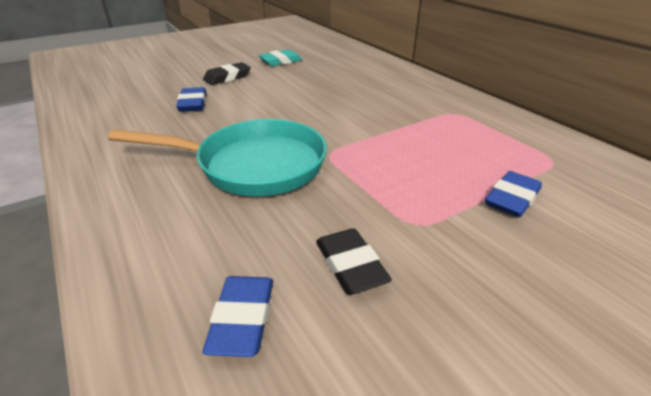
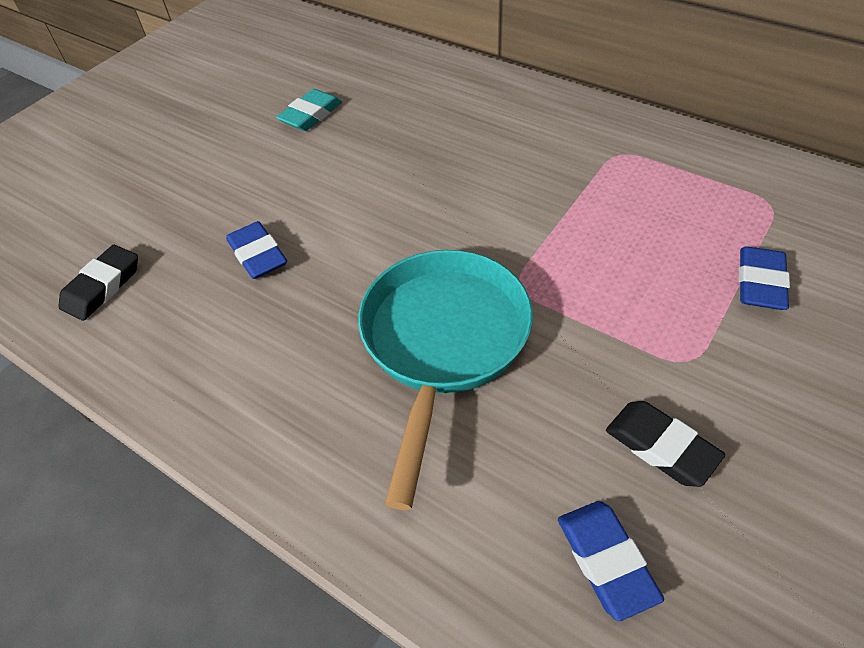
camera: 20 degrees left, 15 degrees up
(227, 77) = (259, 179): black eraser -> black eraser (102, 286)
(253, 165) = (443, 342): turquoise pan -> turquoise pan turned 60 degrees counterclockwise

